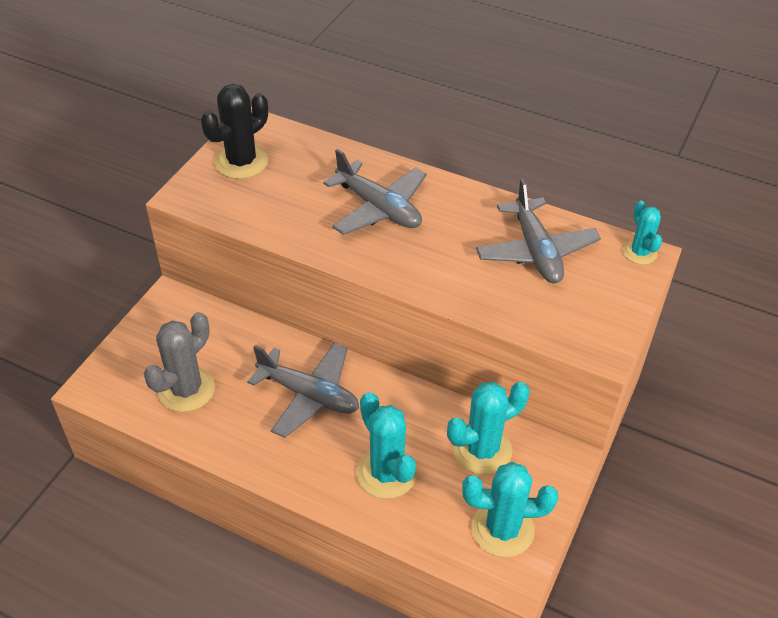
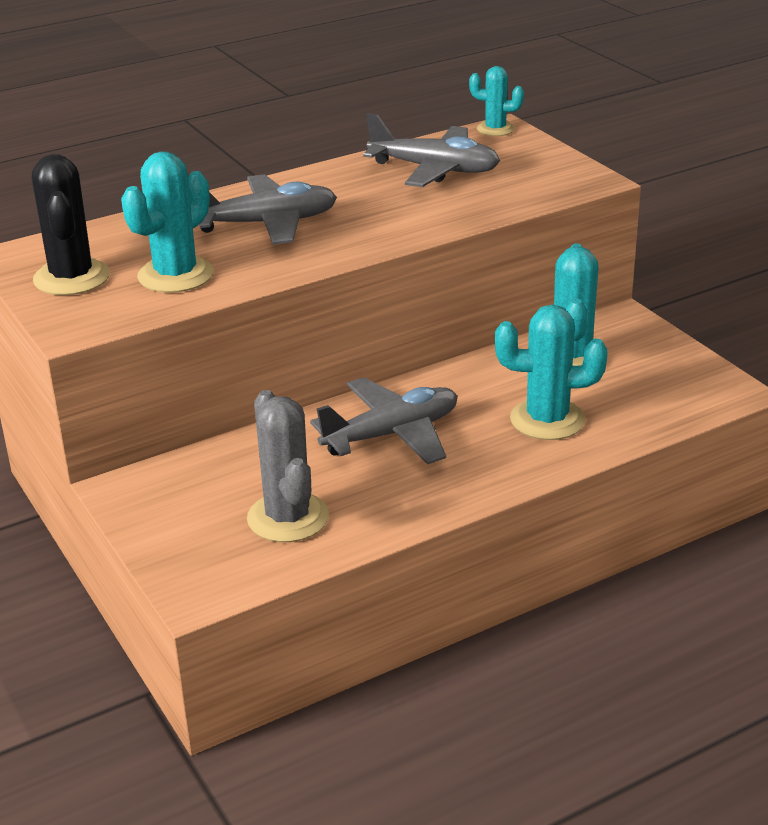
camera: 55 degrees left, 15 degrees down
(502, 529) = (675, 378): turquoise cactus -> turquoise cactus (175, 275)

